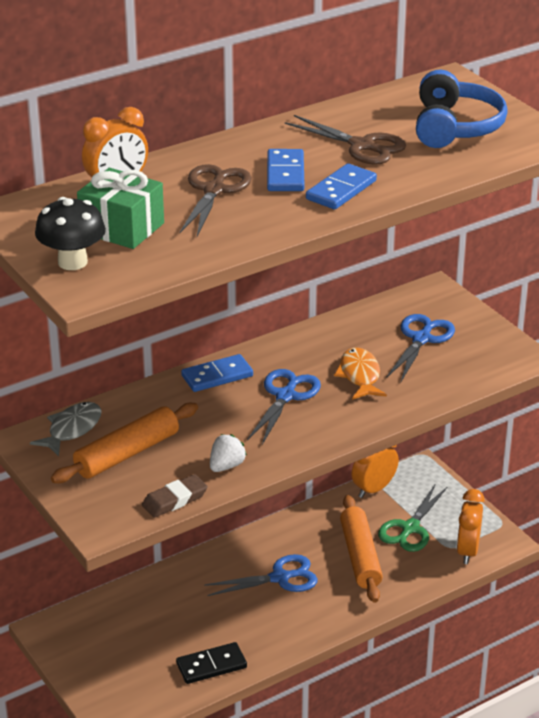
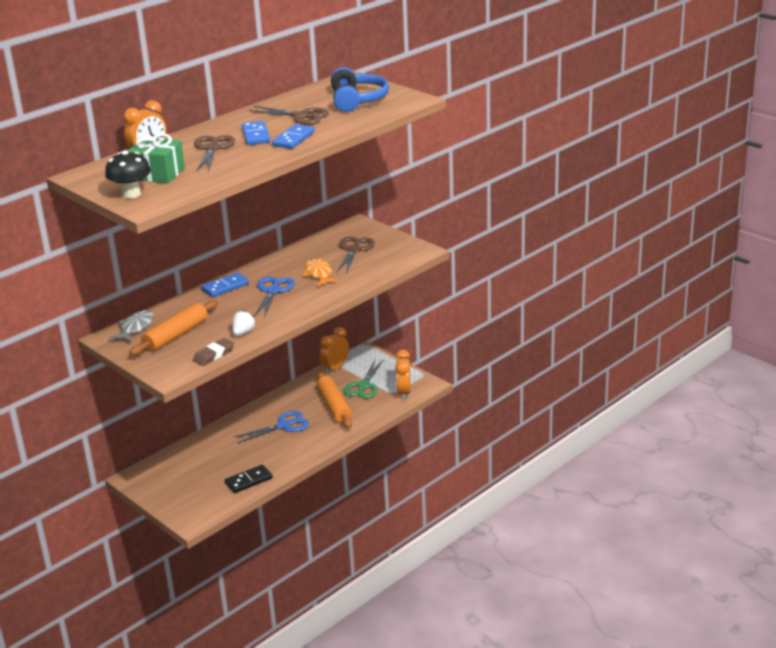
camera: 10 degrees left, 5 degrees down
(421, 339) = (354, 250): blue scissors -> brown scissors

